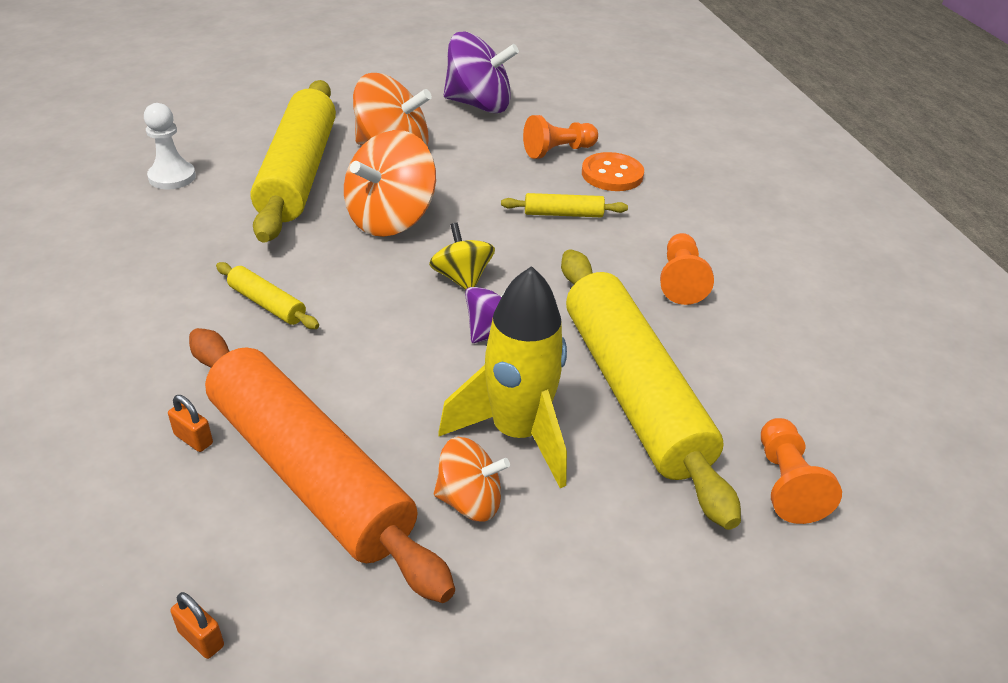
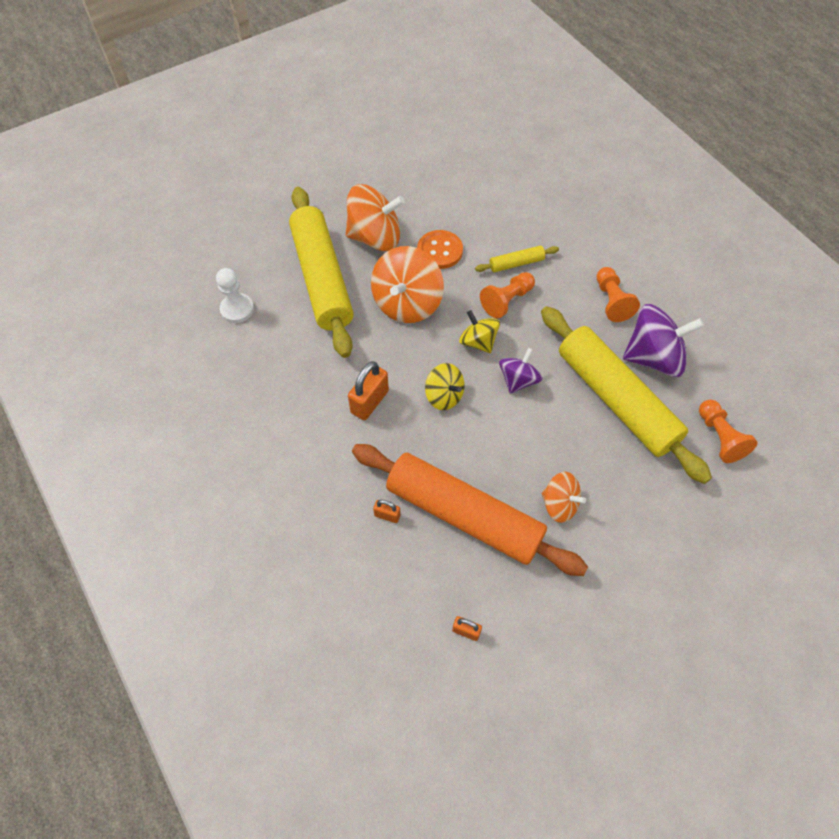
camera: 15 degrees left, 20 degrees up
(267, 304) = (369, 402): yellow rolling pin -> orange padlock
(375, 323) = (444, 396): none -> yellow spinning top
(469, 500) = (559, 504): orange spinning top -> orange spinning top turned 45 degrees clockwise
(478, 105) = (410, 168): purple spinning top -> purple spinning top (653, 357)
(517, 433) = (565, 451): yellow rocket -> none
(558, 151) = (487, 202): orange pawn -> orange pawn (507, 300)
(612, 174) = (532, 215): orange button -> orange button (440, 251)

